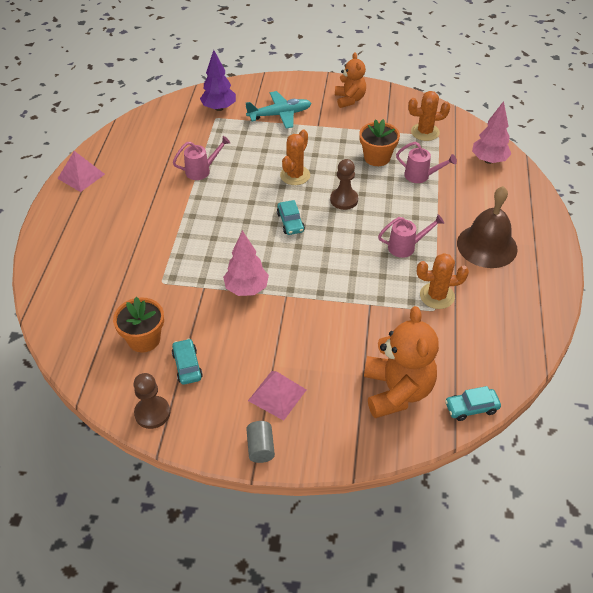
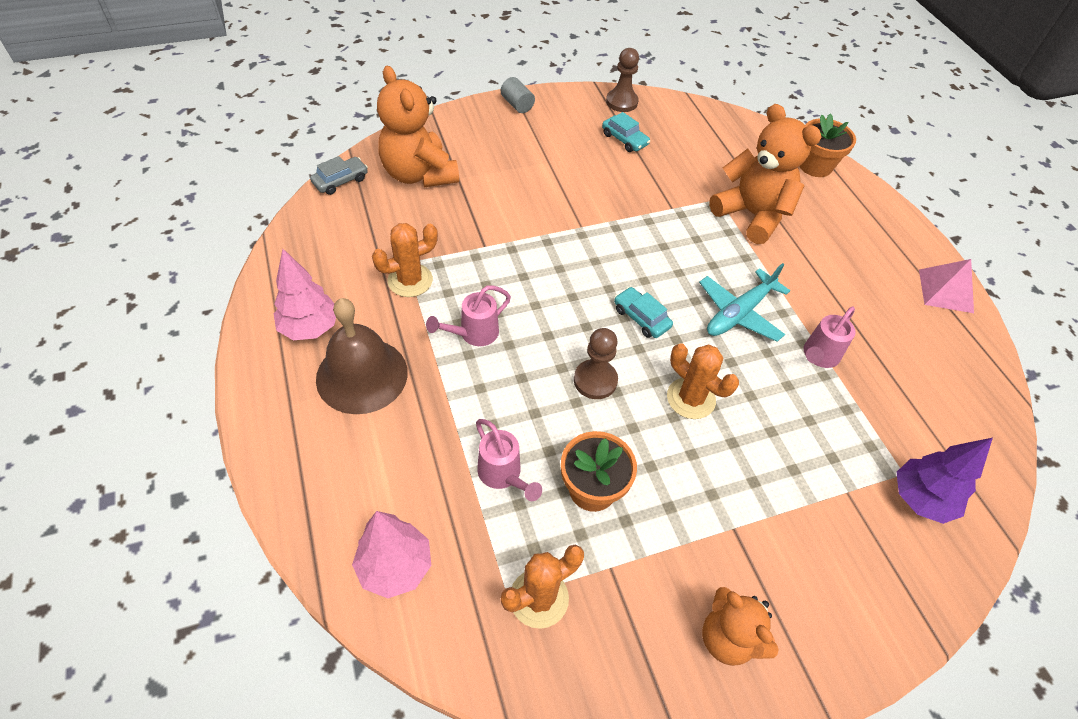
camera: 150 degrees right, 5 degrees up
(144, 339) = (682, 147): orange flower pot -> orange flower pot (815, 166)
(149, 262) = (752, 215): none -> orange teddy bear
(246, 289) = (628, 220): pink tree -> pink tree (310, 328)
(277, 395) = (528, 141): pink pyramid -> none
(279, 115) = (815, 528): turquoise plane -> turquoise plane (739, 313)
(295, 175) = (691, 398): orange cactus -> orange cactus turned 45 degrees counterclockwise
(421, 176) = (503, 475): pink watering can -> pink watering can turned 120 degrees counterclockwise
(471, 408) = (340, 181): turquoise car -> grey car

